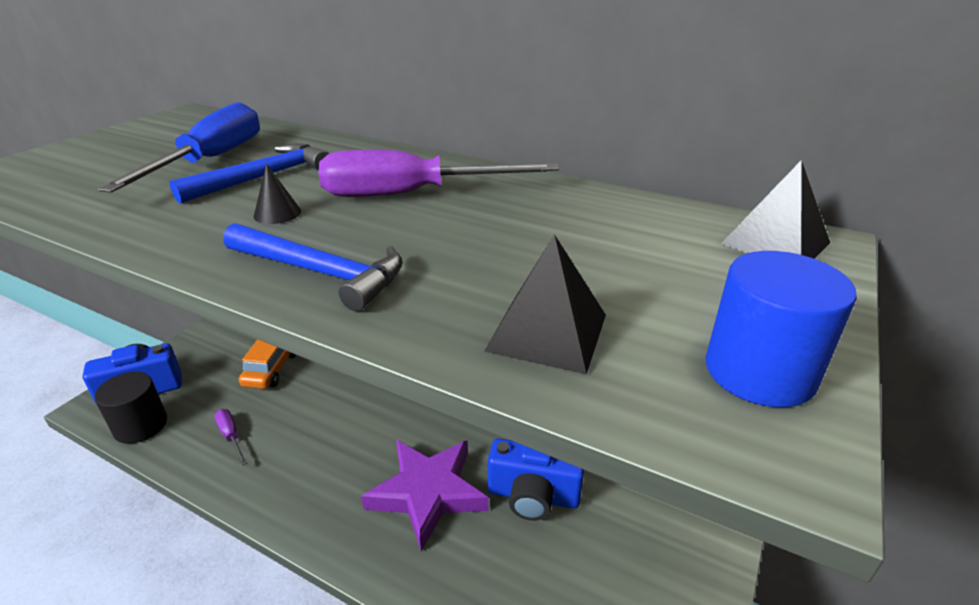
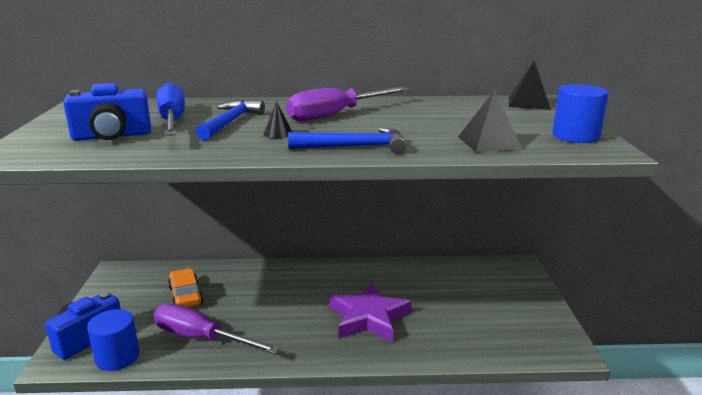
camera: 30 degrees left, 10 degrees down
(141, 425) = (117, 357): black cylinder -> blue cylinder
(231, 436) = (201, 338): purple screwdriver -> purple screwdriver, size x2.14
(533, 496) = (428, 298): blue camera -> blue camera (112, 136)

